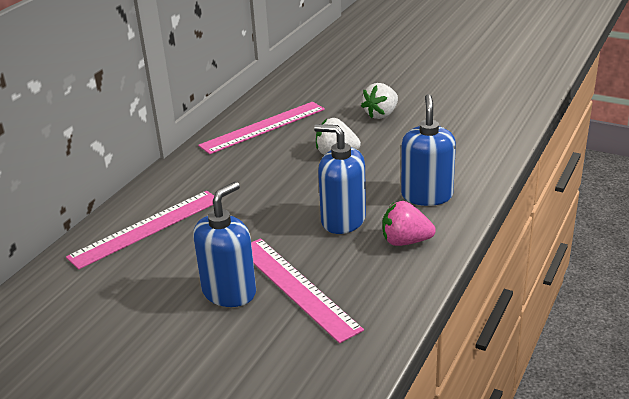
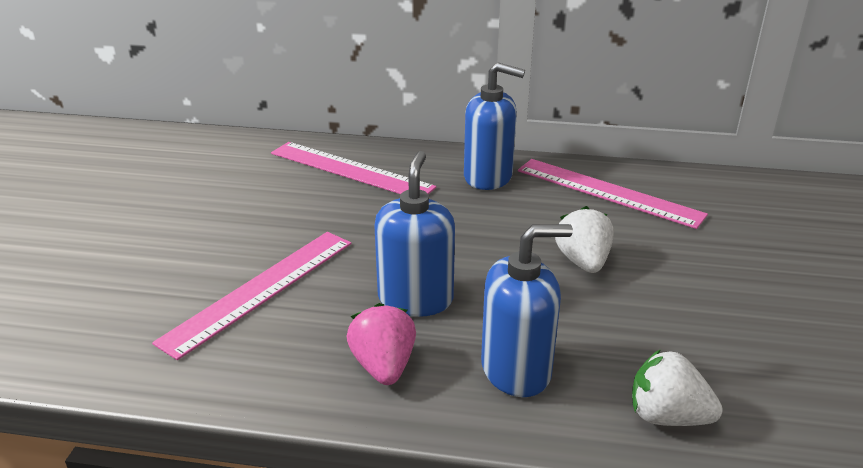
camera: 70 degrees right, 0 degrees up
(229, 292) = (246, 245): blue soap dispenser -> blue soap dispenser (488, 177)
(381, 114) = (728, 283): white strawberry -> white strawberry (667, 416)

